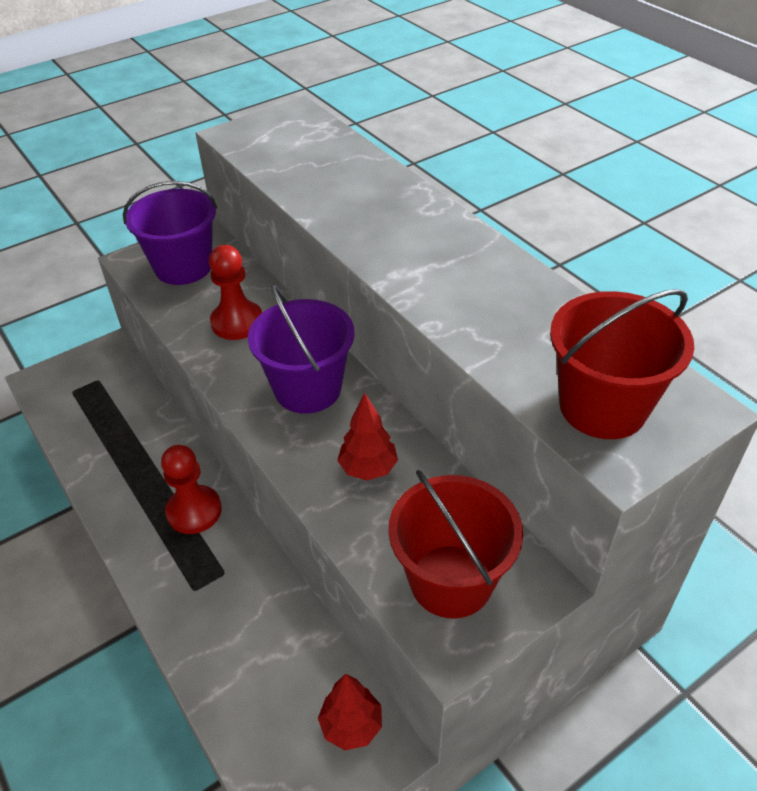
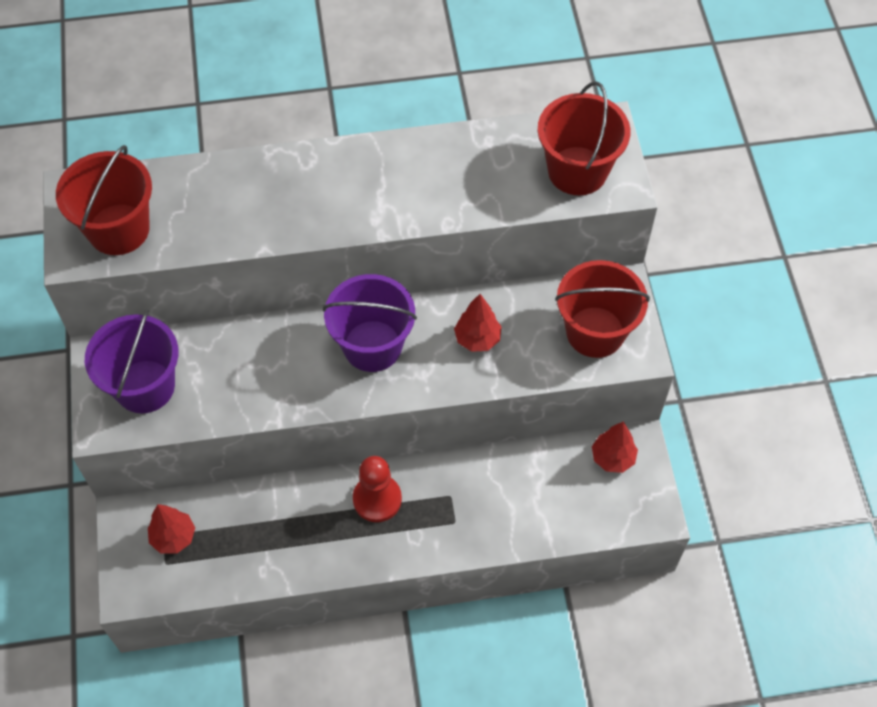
camera: 65 degrees left, 15 degrees up
(99, 386) = (173, 537): none -> red tree
(237, 322) = (257, 368): red pawn -> none
(272, 143) = (118, 229): none -> red bucket

